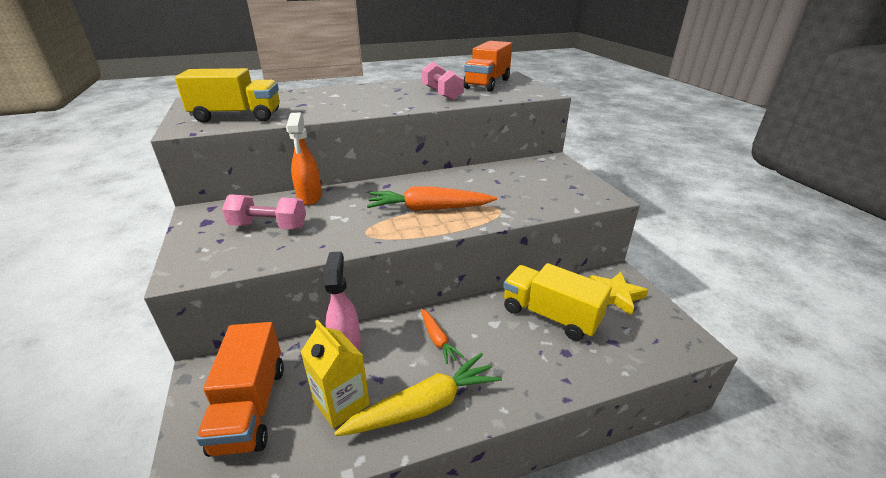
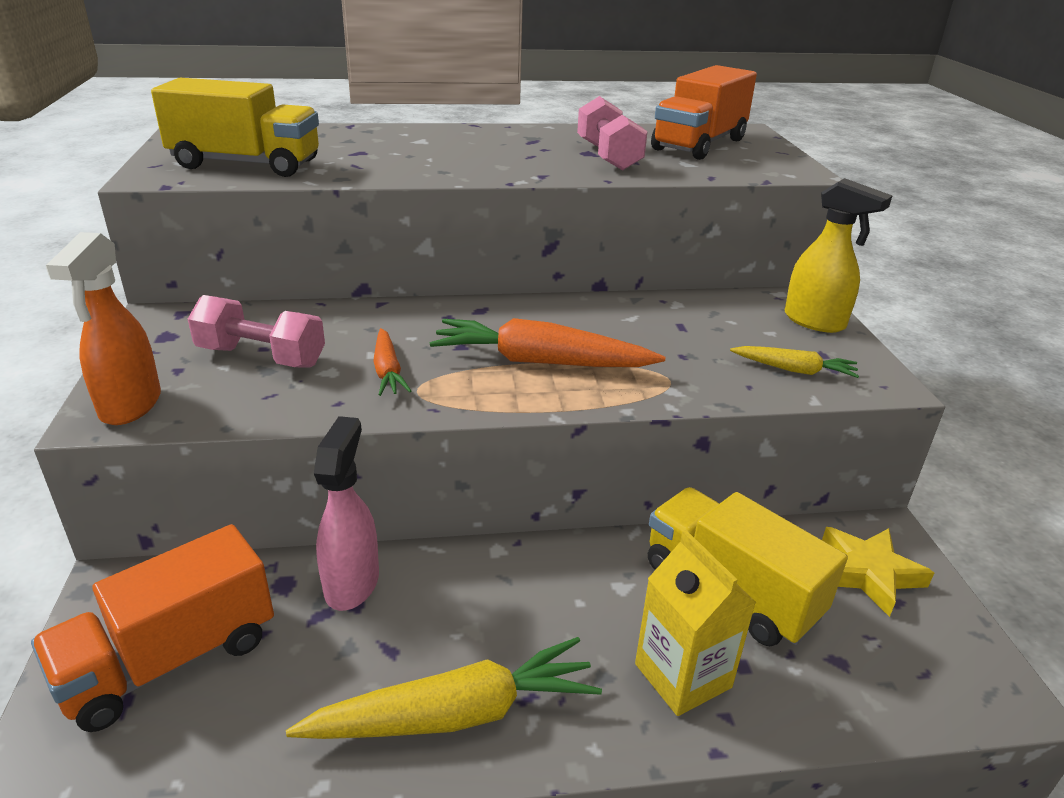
camera: 10 degrees right, 0 degrees up
(250, 407) = (170, 659): orange truck -> orange truck turned 45 degrees clockwise
(309, 197) = (343, 315): orange spray bottle -> orange spray bottle (130, 406)
(341, 403) = (317, 680): yellow carton -> yellow carton (683, 675)
(437, 339) = (511, 599): orange carrot -> orange carrot (387, 371)
(561, 196) = (794, 370): none -> yellow carrot
(564, 171) = (815, 322): none -> yellow spray bottle

